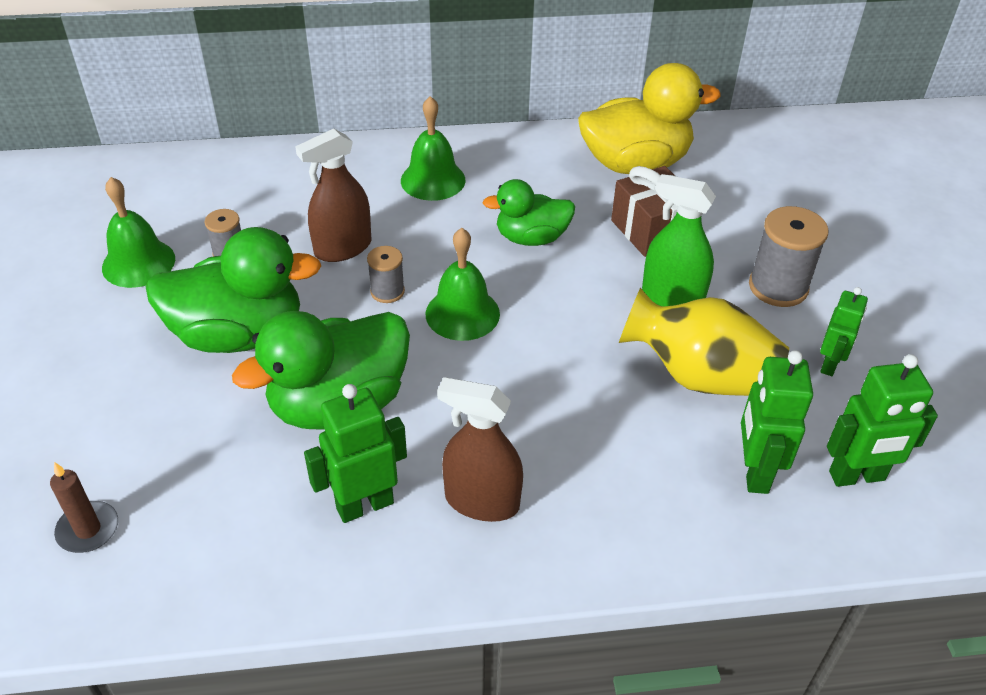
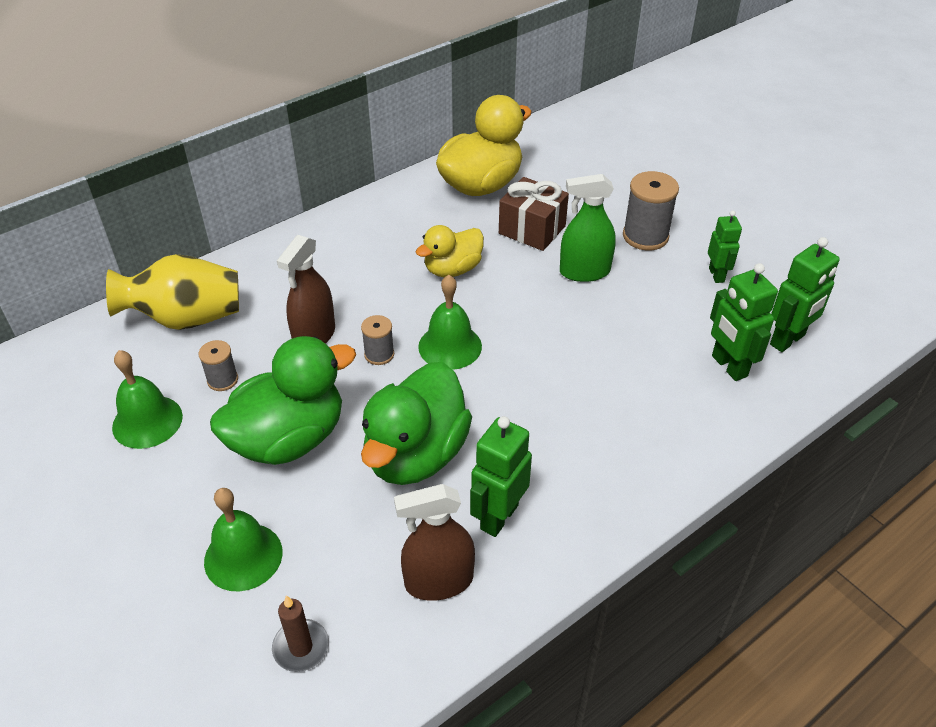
camera: 30 degrees left, 0 degrees up
(433, 180) = (340, 254): green bell -> green bell (243, 556)
(482, 501) = (577, 472): brown spray bottle -> brown spray bottle (439, 581)
(531, 238) = (452, 269): green duck -> yellow duck
(699, 376) = (645, 318): yellow vase -> yellow vase (186, 318)

